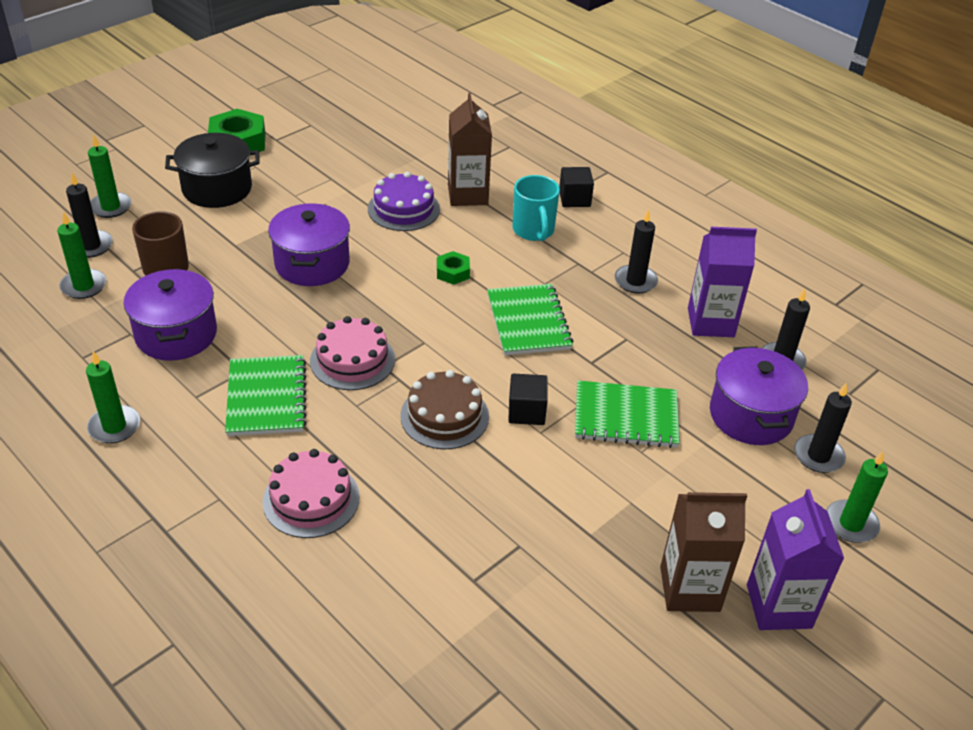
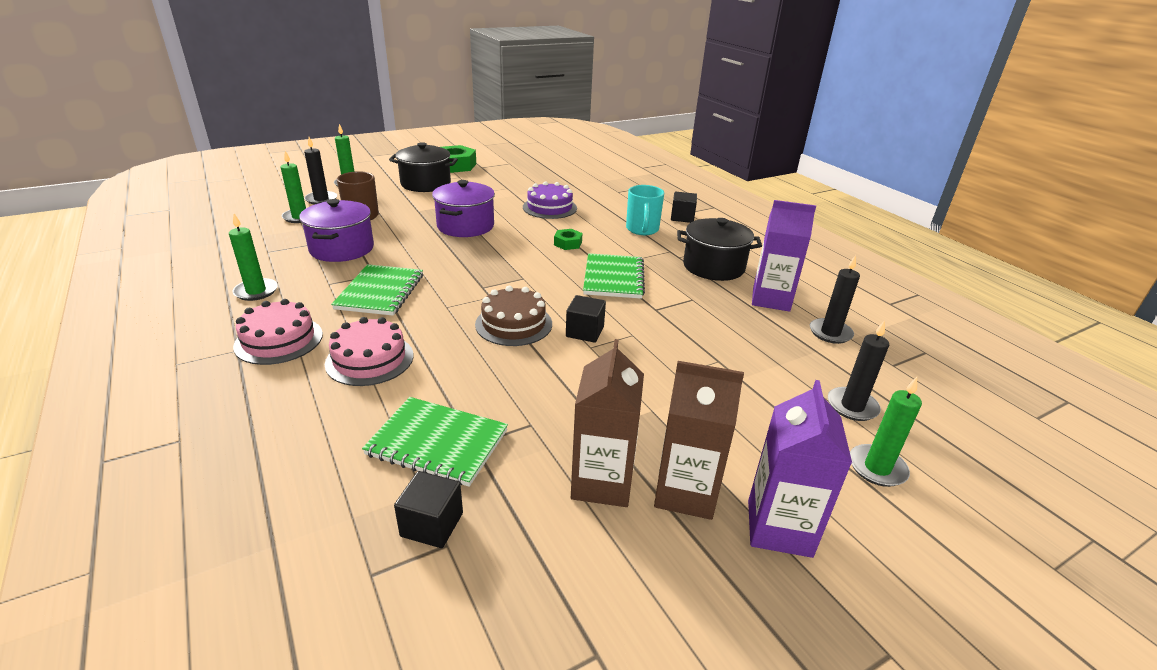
camera: 15 degrees right, 10 degrees down
(352, 360) = (461, 280): pink cake -> pink cake (279, 340)
(467, 194) = (601, 206): brown carton -> brown carton (602, 482)
(477, 675) = (432, 524): none -> black cube
(626, 417) = (672, 348): green notebook -> green notebook (437, 443)
(635, 281) = (713, 267): black candle -> black pot
(751, 415) = (790, 366): purple pot -> none

